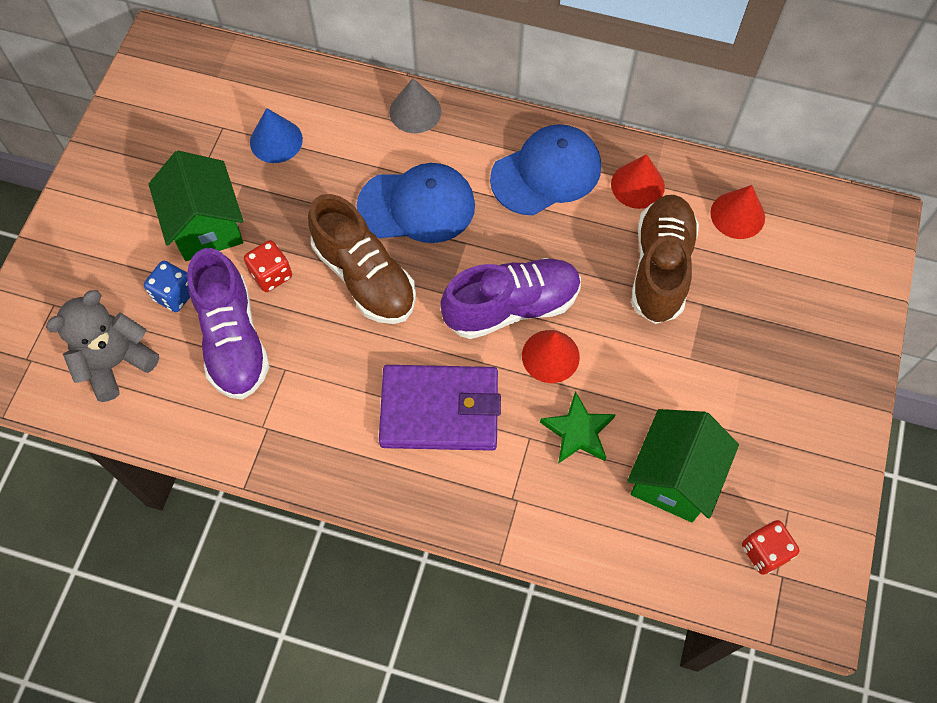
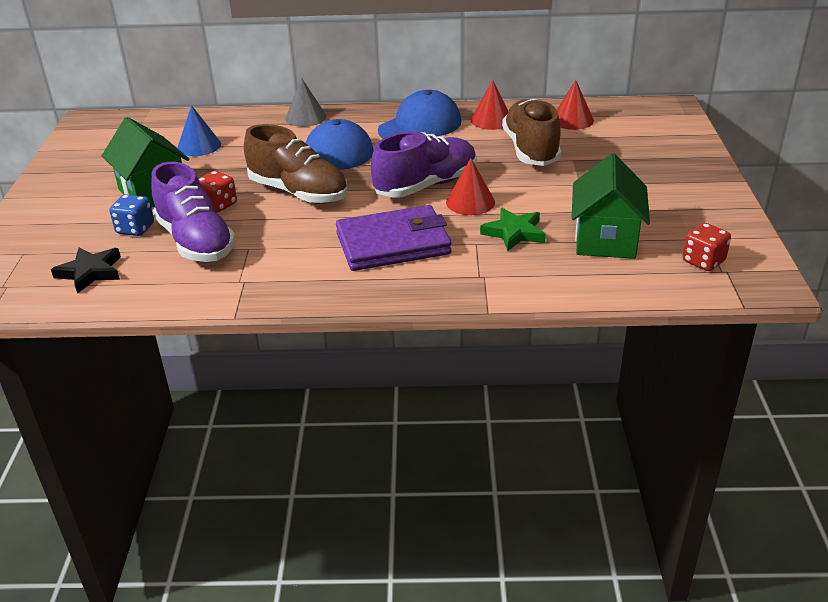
camera: 15 degrees left, 30 degrees down
(116, 362) = (90, 272): grey teddy bear -> black star

